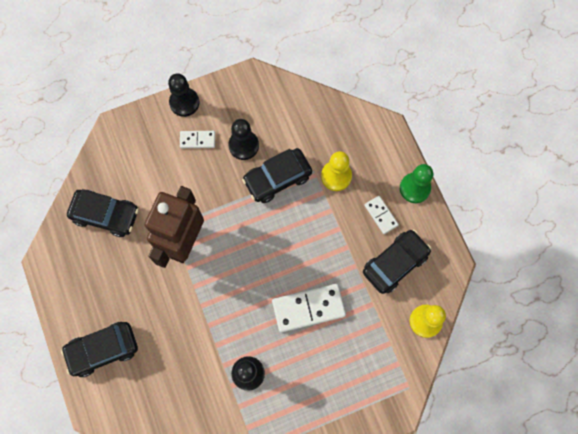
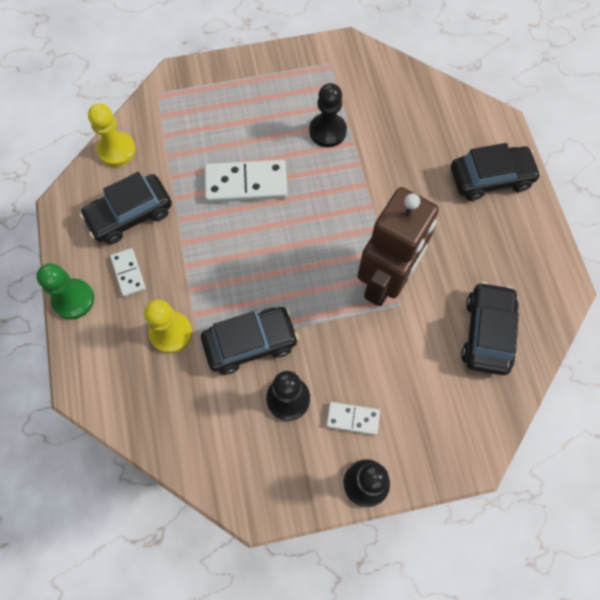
camera: 170 degrees left, 5 degrees down
(106, 215) = (487, 333): black car -> black car turned 75 degrees clockwise

